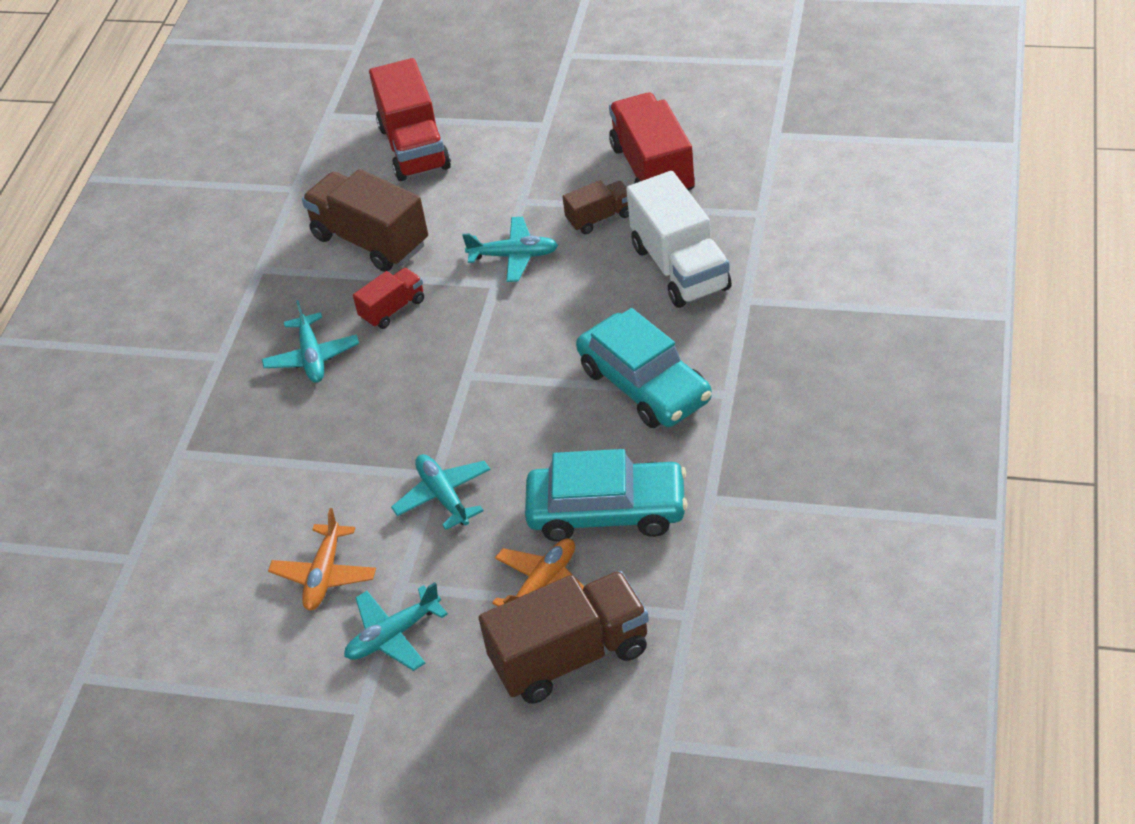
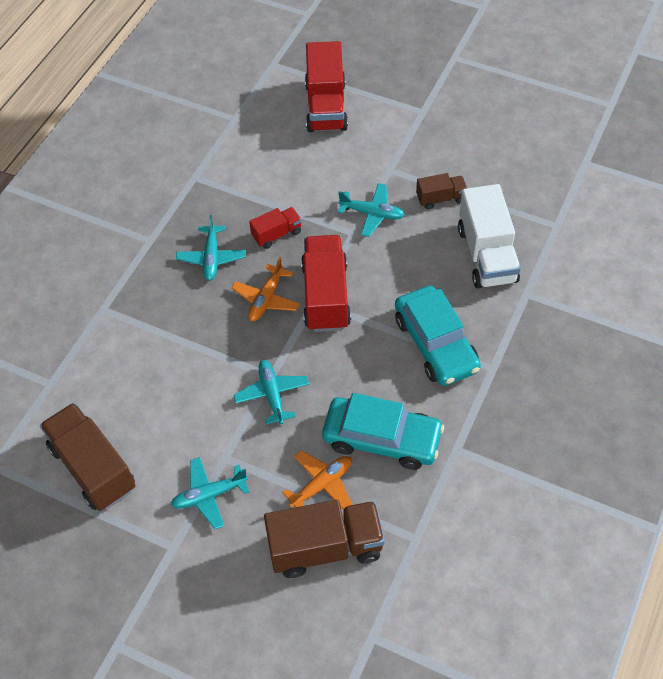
camera: 10 degrees right, 10 degrees up
(324, 575) = (175, 434): orange plane -> orange plane (266, 299)
(370, 241) = (276, 175): brown truck -> brown truck (93, 468)
(653, 169) = (489, 168): red truck -> red truck (326, 296)

